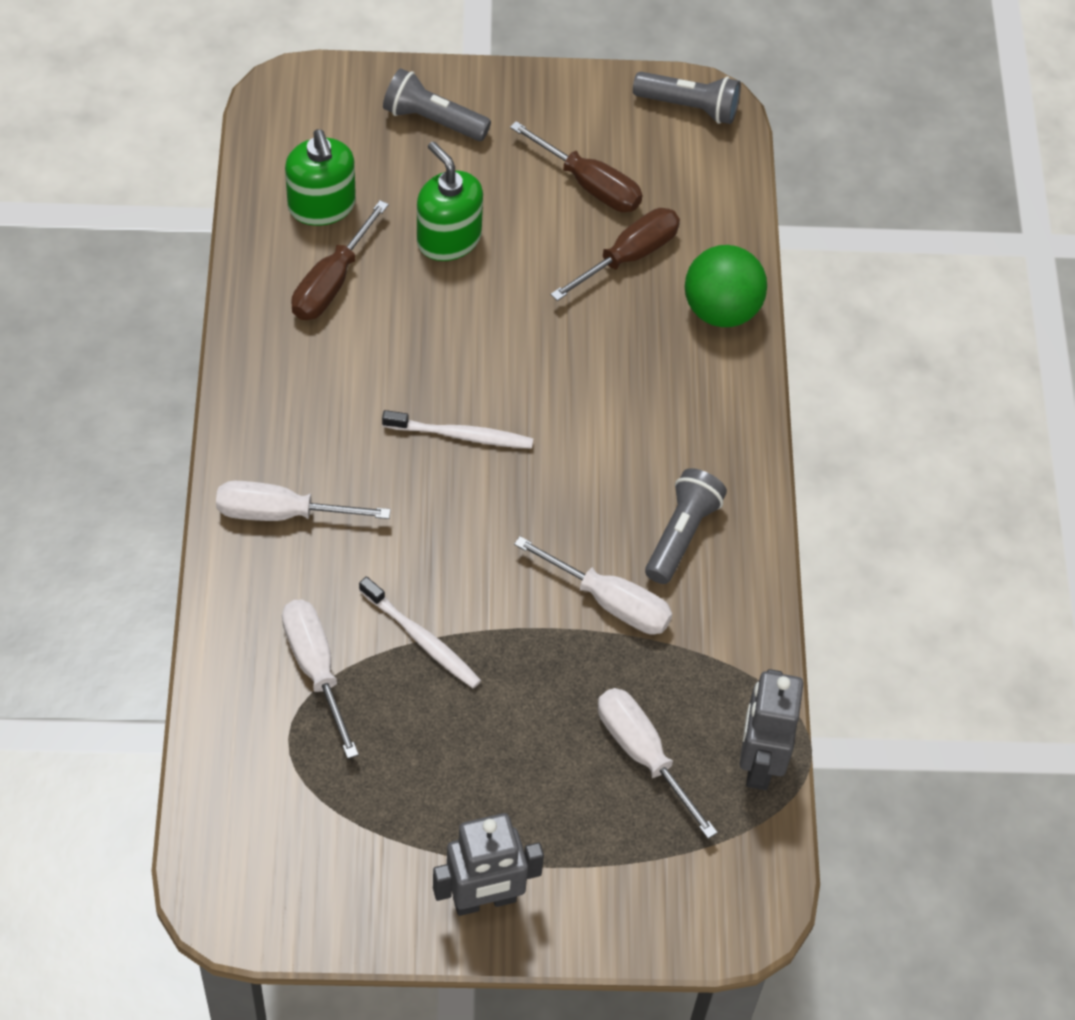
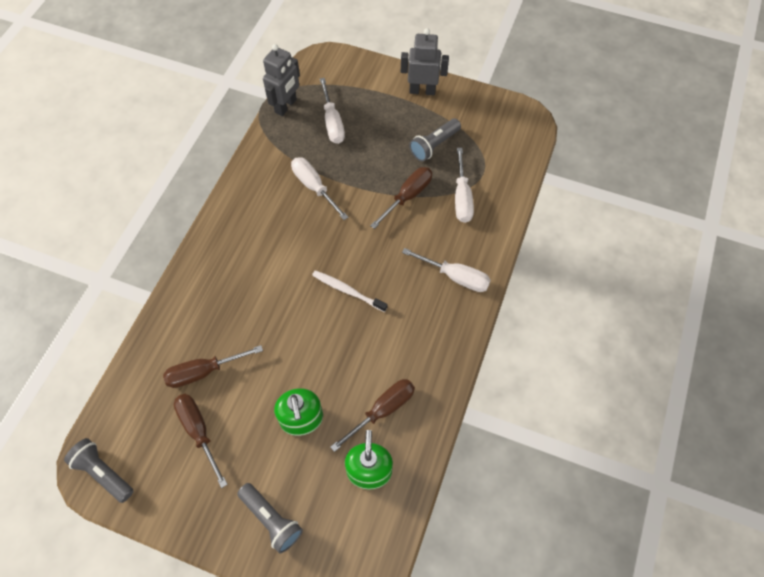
camera: 155 degrees left, 5 degrees up
(422, 639) = (408, 196): white toothbrush -> brown screwdriver
(681, 534) = (264, 207): grey flashlight -> grey flashlight (434, 145)
(721, 310) = (173, 320): green ball -> none

